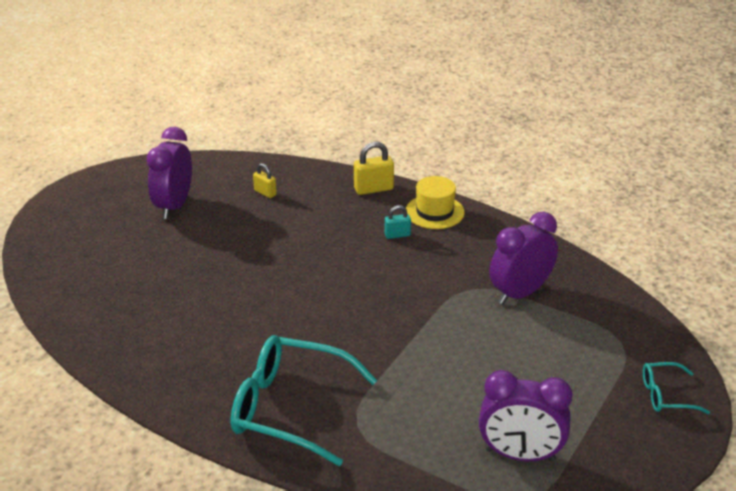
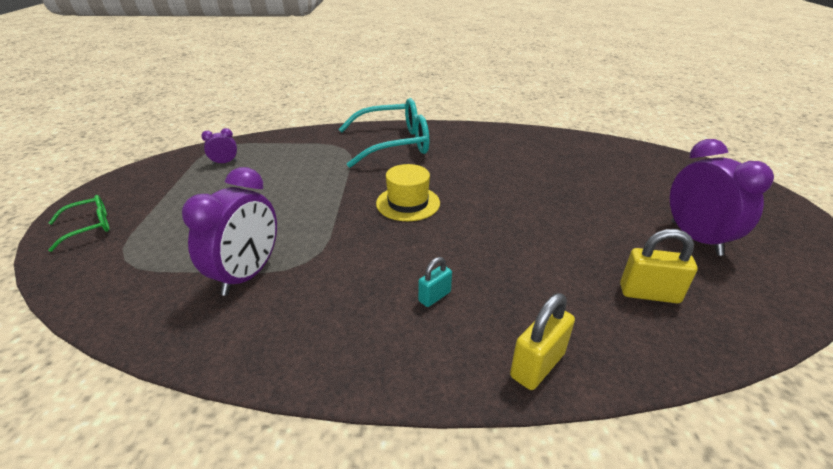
camera: 150 degrees right, 0 degrees up
(265, 193) = (649, 294): yellow padlock -> yellow padlock, size x1.61
(434, 212) = (415, 358): yellow hat -> yellow hat (408, 203)
(520, 455) = (224, 162): purple clock -> purple clock, size x0.47
(666, 395) = (89, 227): turquoise glasses -> green glasses

